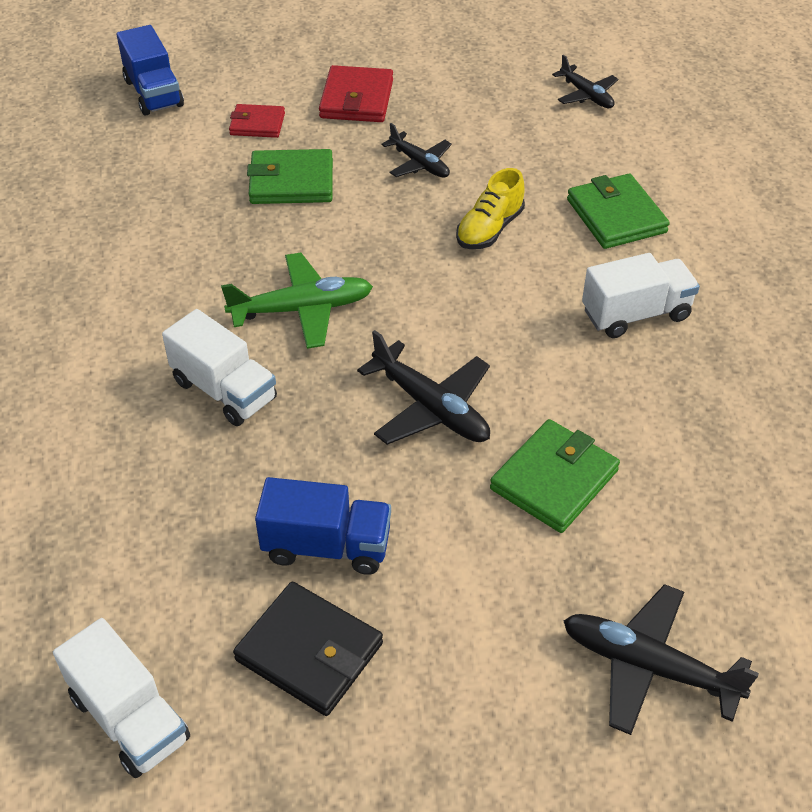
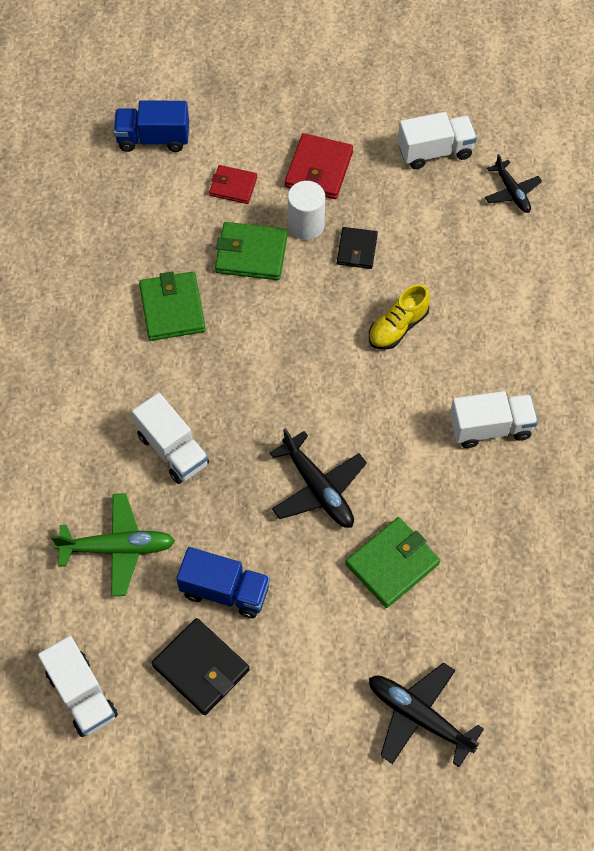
camera: 10 degrees right, 15 degrees up
(154, 93) = (153, 139): blue truck -> blue truck turned 105 degrees clockwise
(302, 309) = (240, 384): green plane -> green plane (118, 548)
(353, 149) = (306, 225): none -> white cylinder
(420, 164) = (357, 250): black plane -> black wallet
(487, 71) = (435, 151): none -> white truck
(616, 216) = (501, 328): green wallet -> green wallet (172, 308)

